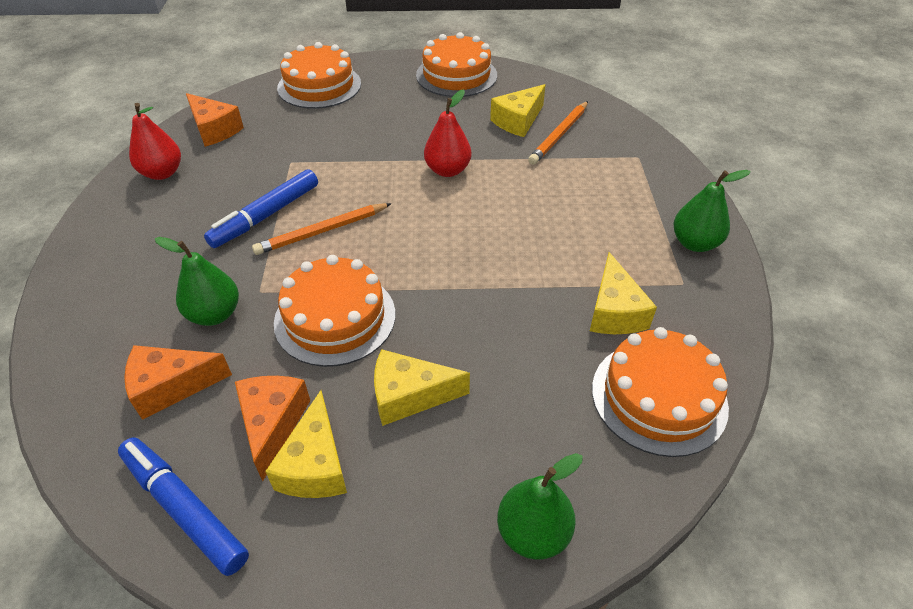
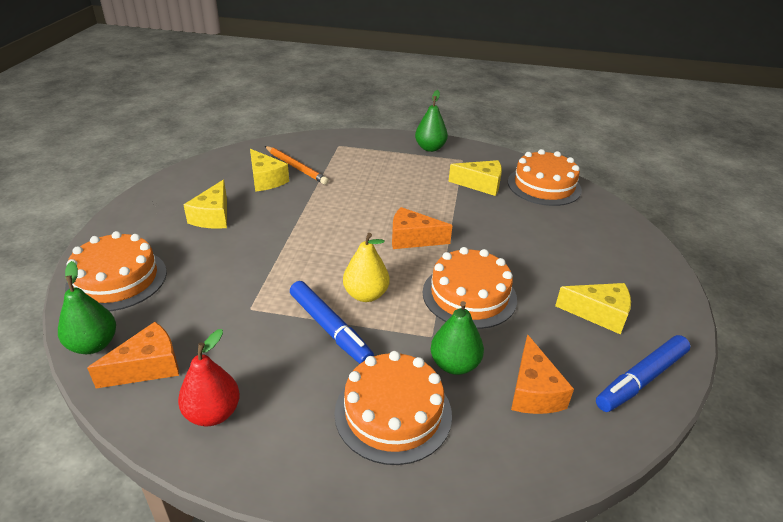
camera: 80 degrees left, 10 degrees down
(273, 424) = (568, 332): orange cheese -> orange cheese (412, 239)
(322, 231) = (366, 295): orange pencil -> yellow pear
(409, 396) = (543, 269): yellow cheese -> yellow cheese (213, 216)
(447, 170) = (313, 221): red pear -> none
(456, 75) = (171, 196): orange cake -> orange cake (393, 413)
(533, 533) = (631, 239): green pear -> green pear (93, 345)

